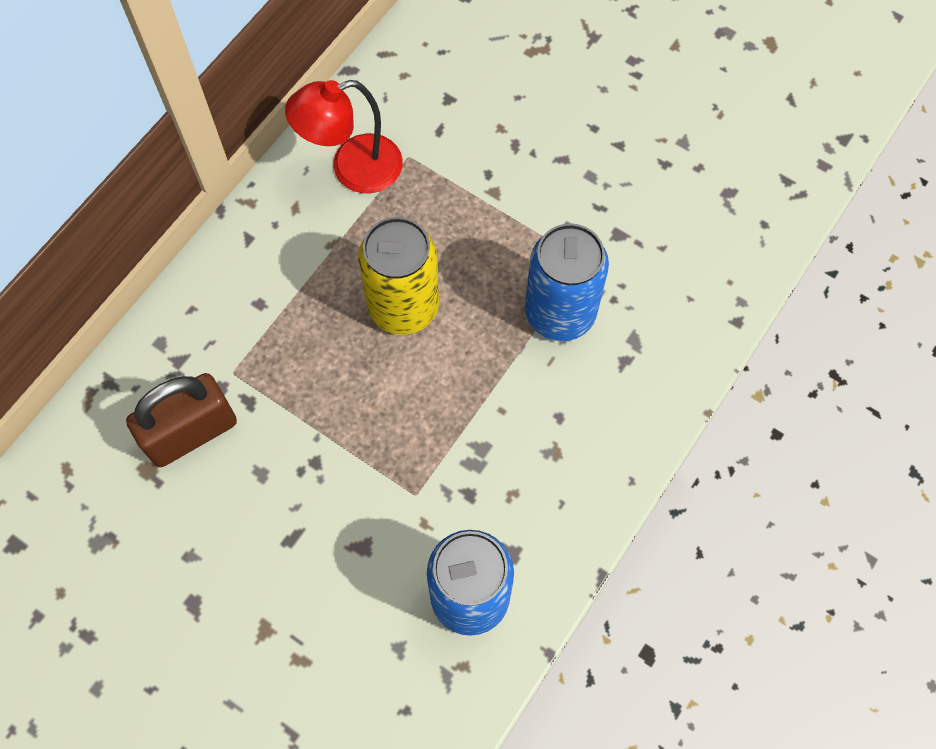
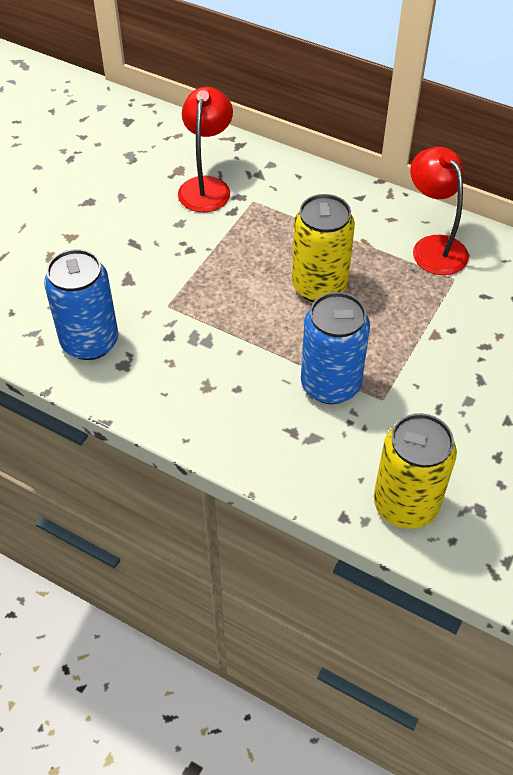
camera: 85 degrees right, 15 degrees down
(191, 433) = (206, 186): brown padlock -> red lamp
(722, 260) = (405, 504): none -> yellow can

